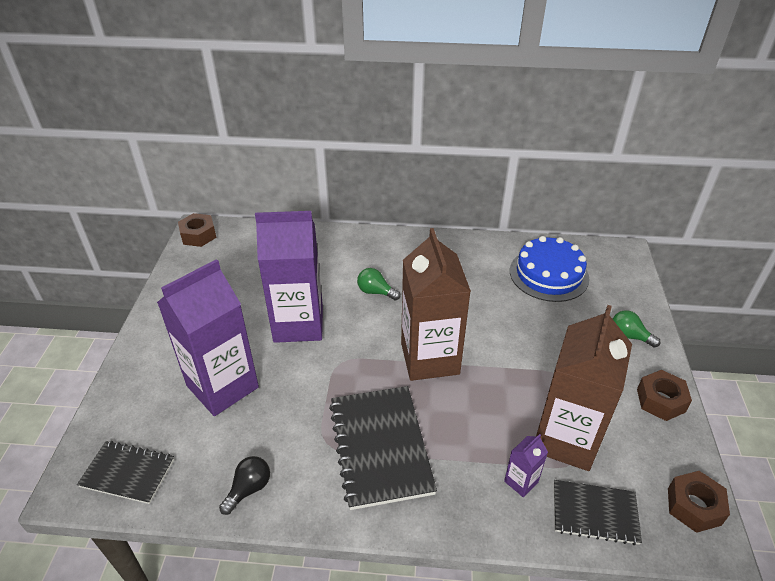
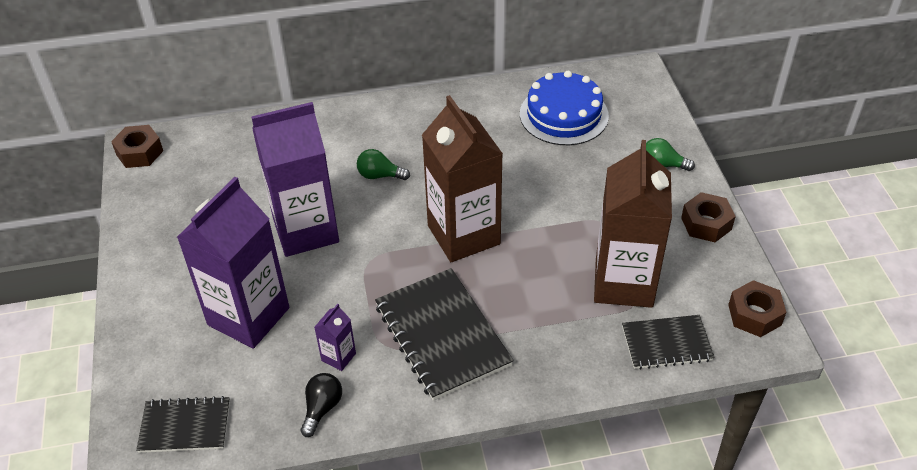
camera: 15 degrees left, 5 degrees up
(521, 482) = (591, 333): purple carton -> purple carton (338, 357)

